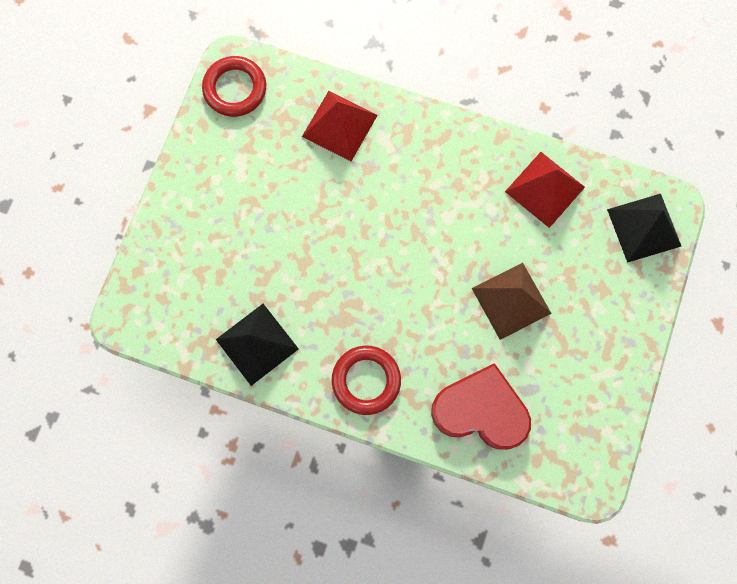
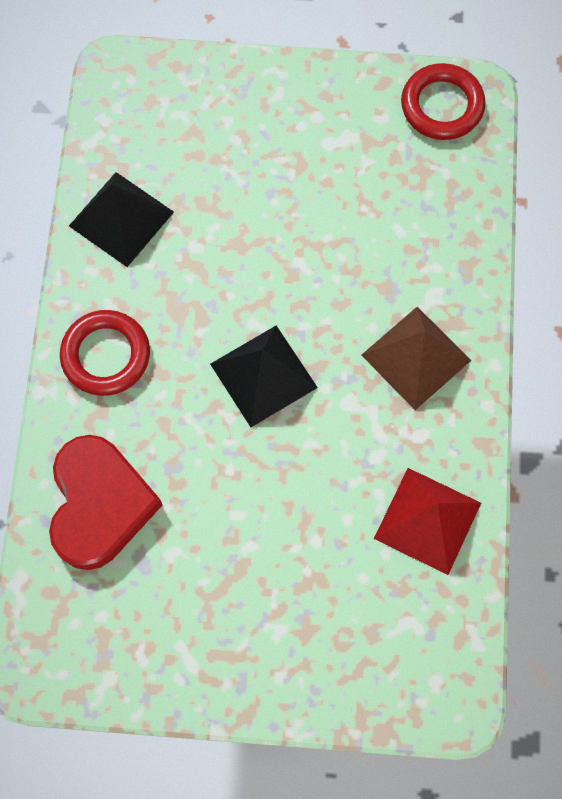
camera: 75 degrees right, 5 degrees down
(339, 125) = (433, 239): red pyramid -> none
(511, 300) = (257, 510): brown pyramid -> brown pyramid (416, 357)
(644, 227) = (413, 671): black pyramid -> black pyramid (263, 375)

